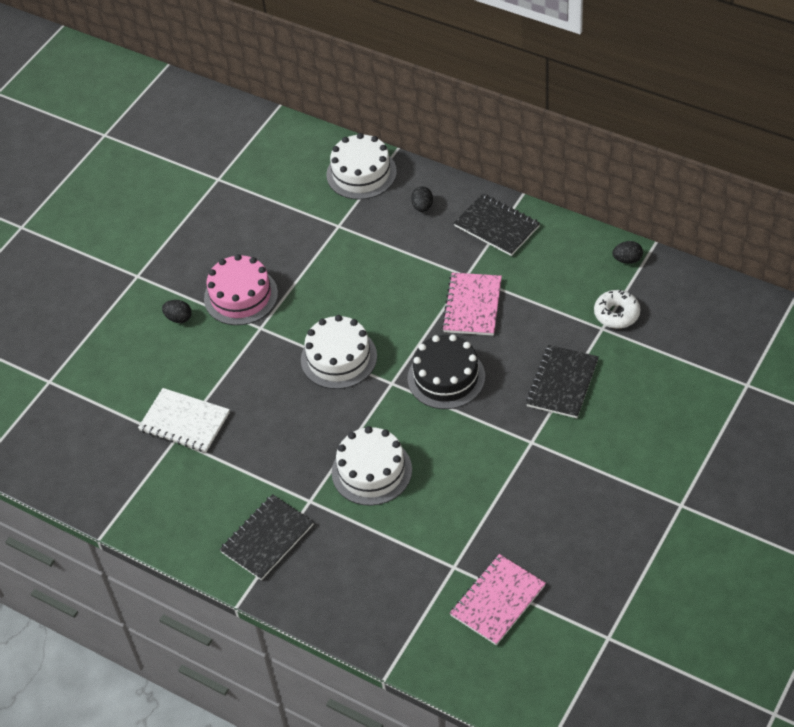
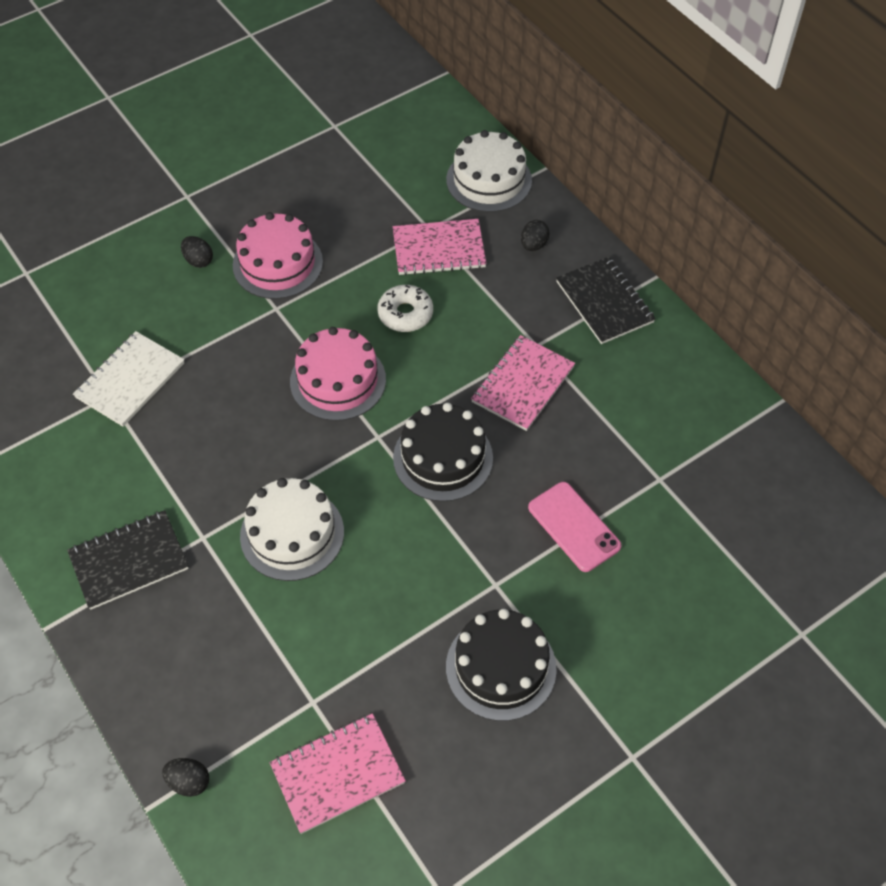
camera: 20 degrees right, 5 degrees up
(184, 422) = (130, 380): white notebook -> white notebook turned 75 degrees clockwise
(339, 358) = (338, 380): white cake -> pink cake
(355, 237) = (439, 249): none -> pink notebook
(562, 383) = (574, 527): black notebook -> pink phone
(565, 490) = (501, 667): none -> black cake
(616, 314) = (687, 469): white donut -> white donut (405, 314)
(627, 260) = (736, 407): black egg -> black egg (189, 782)

